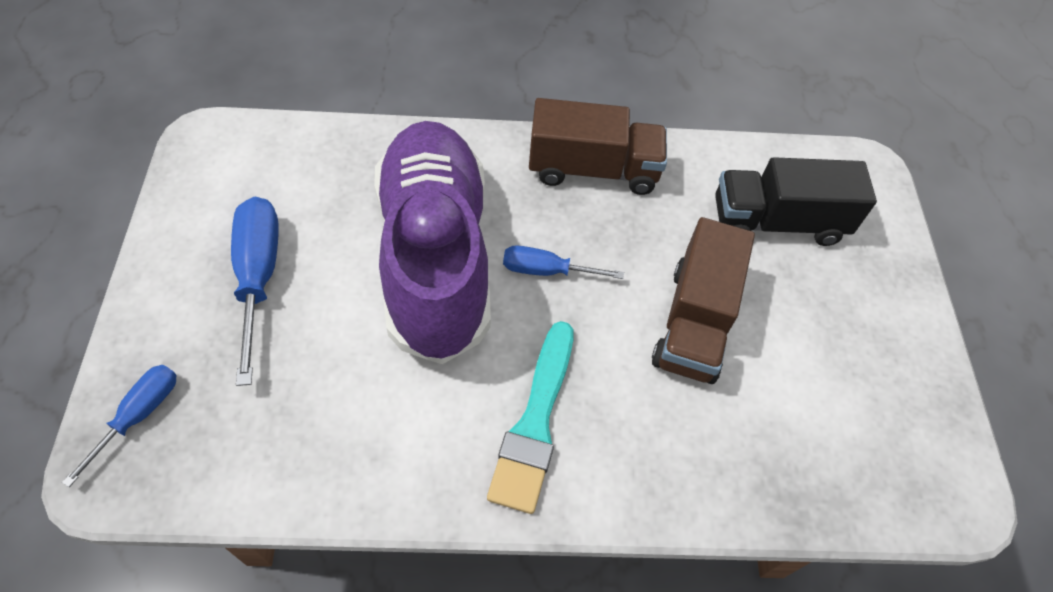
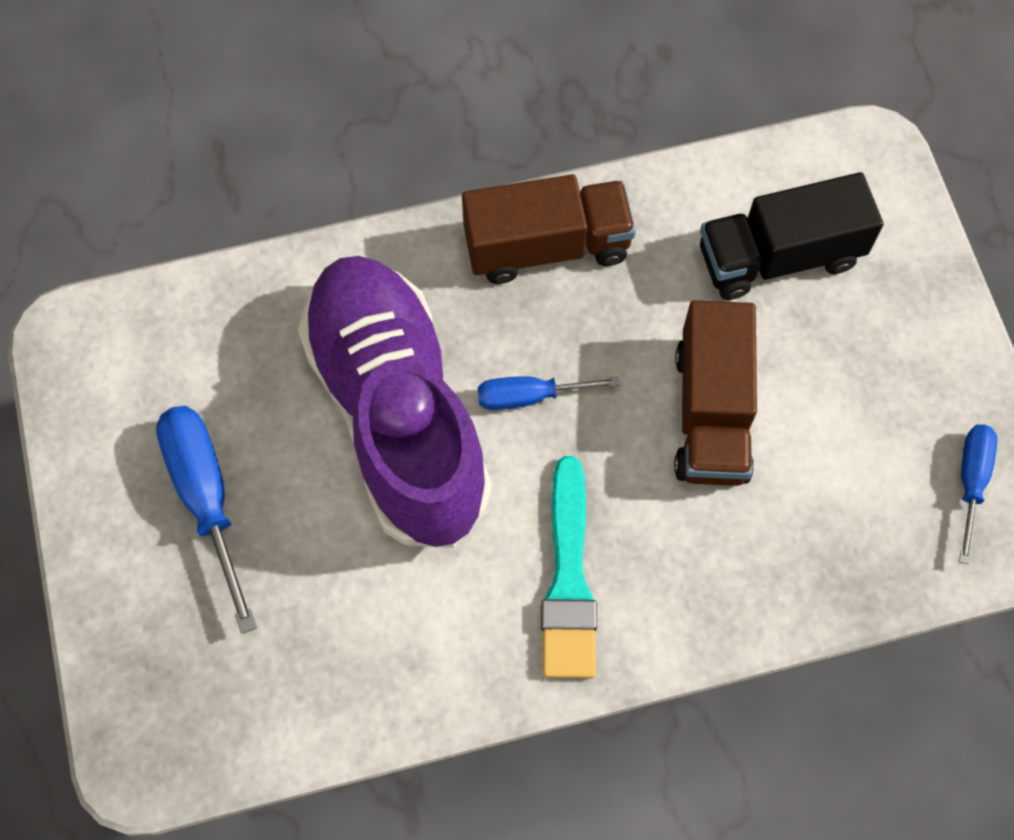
camera: 10 degrees left, 10 degrees up
(138, 416) = (145, 694): blue screwdriver -> blue screwdriver (971, 482)

